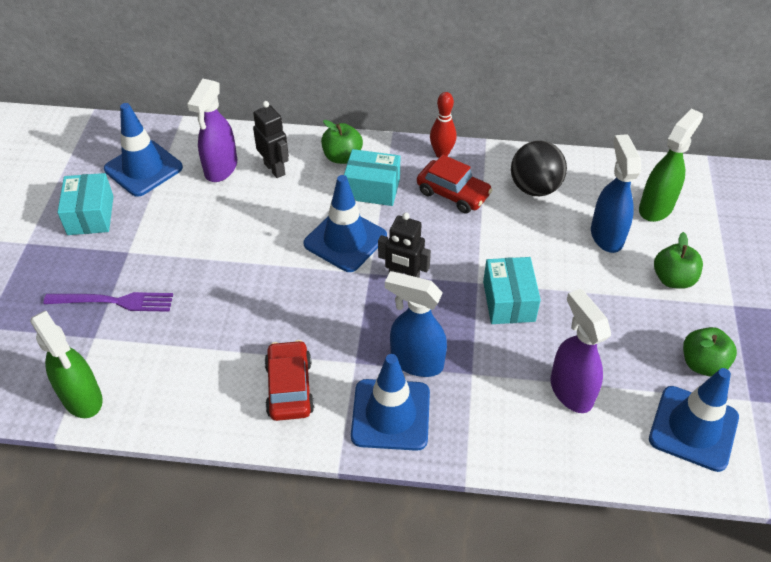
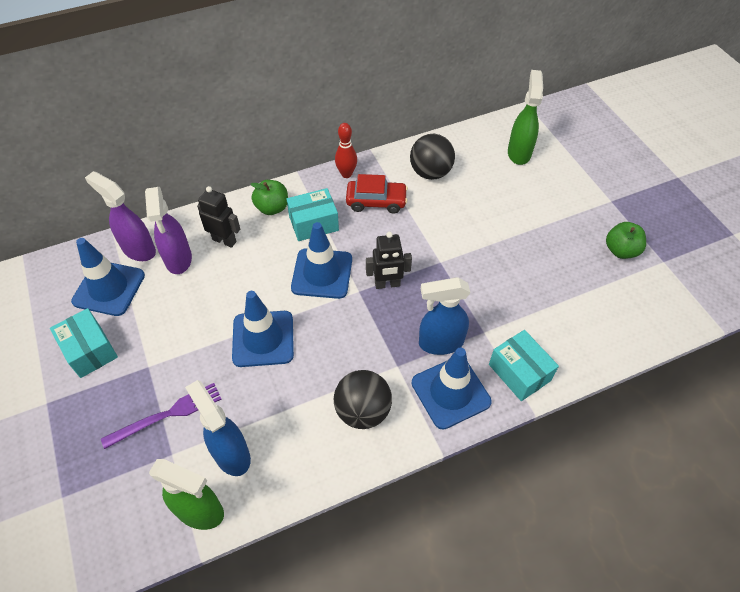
camera: 30 degrees left, 5 degrees up
(289, 387) = (363, 411): red car -> black ball
(508, 301) = (471, 266): turquoise box -> turquoise box (519, 372)
(570, 390) = (555, 311): purple spray bottle -> purple spray bottle (138, 249)
(606, 235) = (501, 187): blue spray bottle -> blue spray bottle (231, 454)
(673, 279) = (563, 199): green apple -> none
(693, 428) = (645, 298): blue traffic cone -> blue traffic cone (263, 339)

